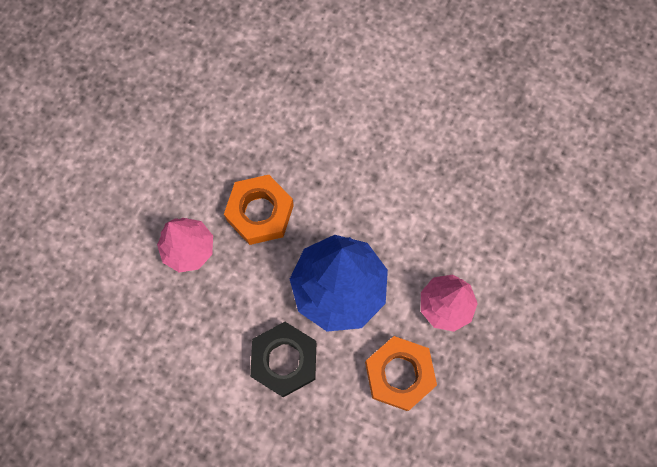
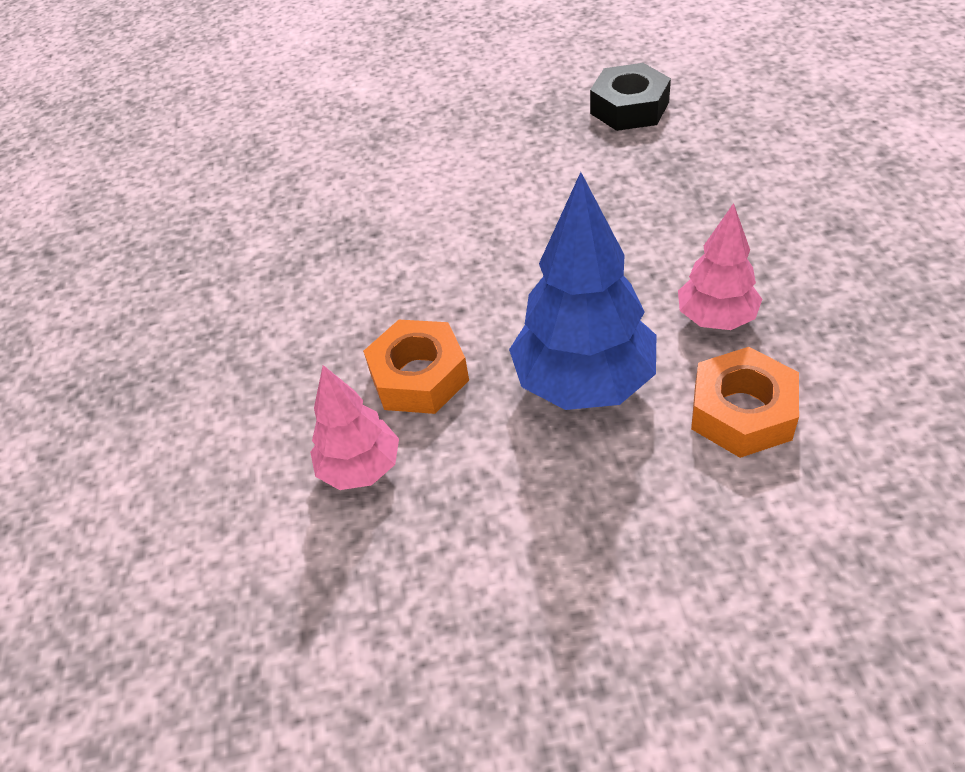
camera: 30 degrees left, 25 degrees down
(284, 360) = (595, 496): black nut -> black nut (629, 108)

